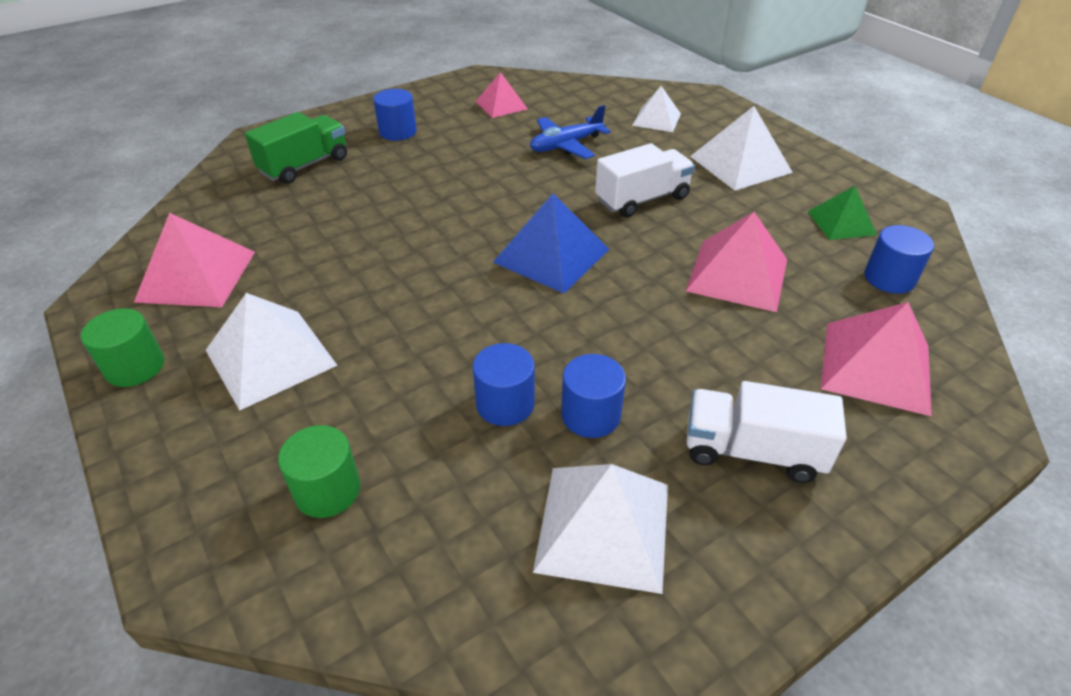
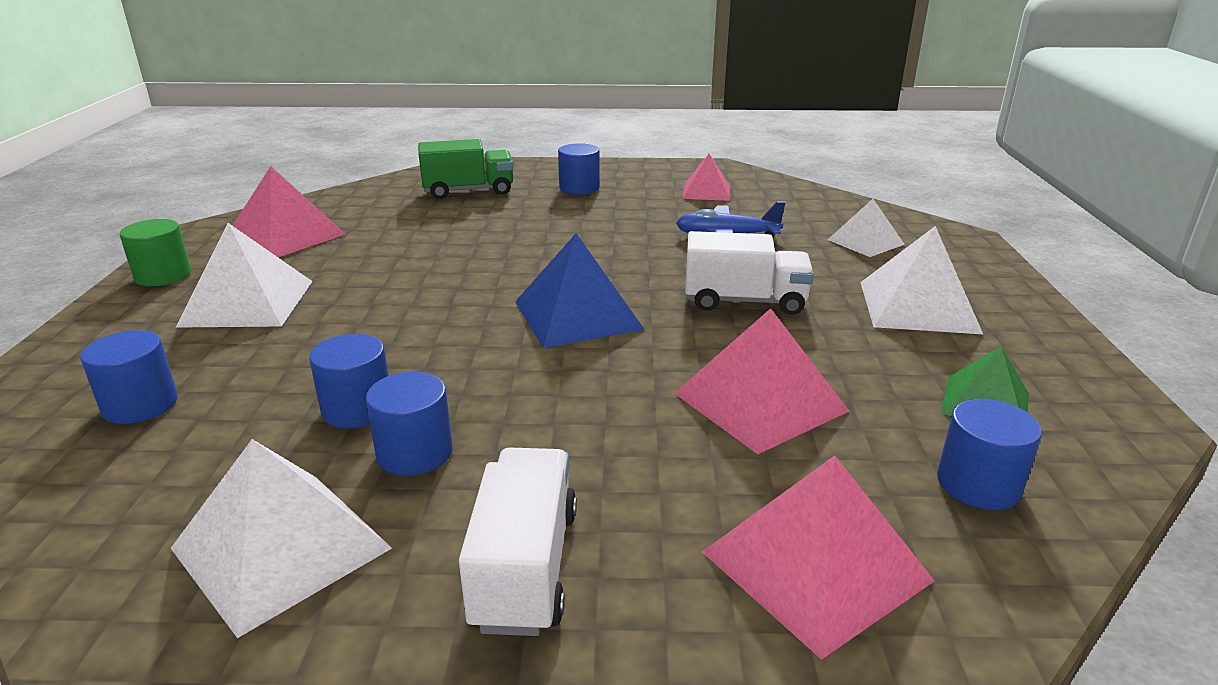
camera: 35 degrees right, 15 degrees down
(327, 490) = (140, 405): green cylinder -> blue cylinder
(752, 451) = (525, 567): white truck -> white truck turned 45 degrees clockwise

